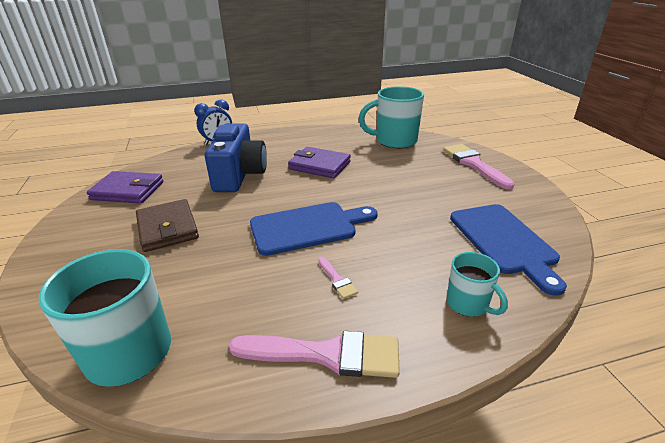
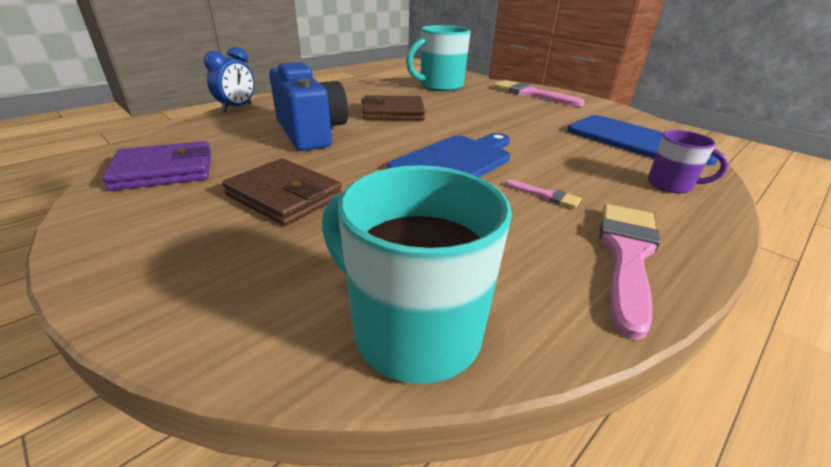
camera: 30 degrees left, 0 degrees up
(319, 165) = (393, 112): purple wallet -> brown wallet
(326, 354) = (627, 255): pink brush -> pink brush turned 45 degrees counterclockwise
(468, 304) = (671, 185): turquoise mug -> purple mug

